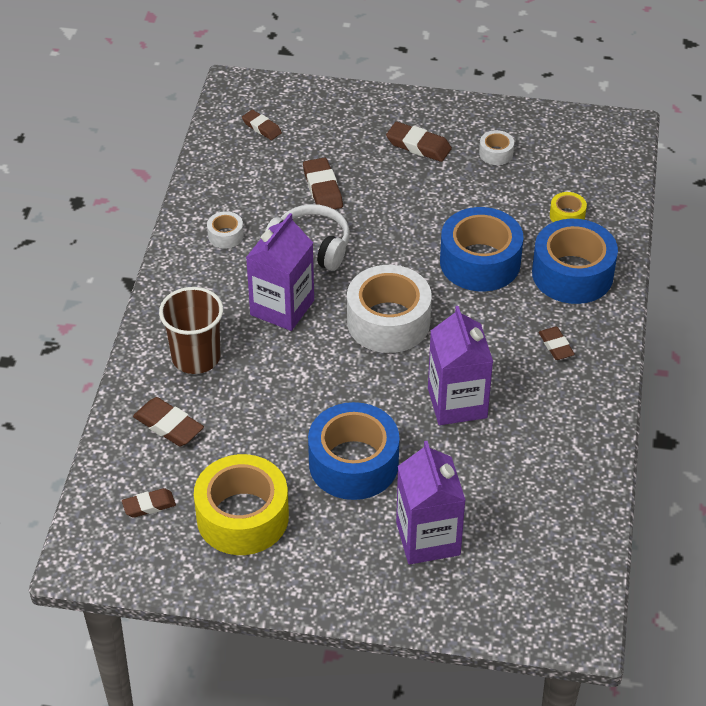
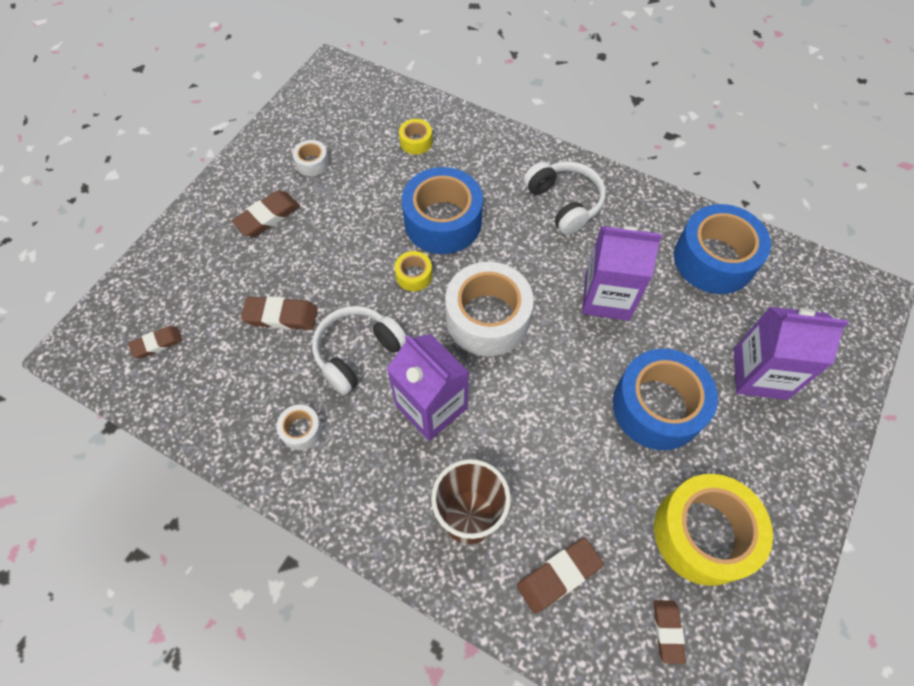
camera: 70 degrees left, 15 degrees up
(408, 259) = (414, 275): none -> yellow tape
(556, 346) = (564, 203): brown eraser -> white headphones
(572, 274) = (486, 162): blue tape -> blue tape (714, 259)

